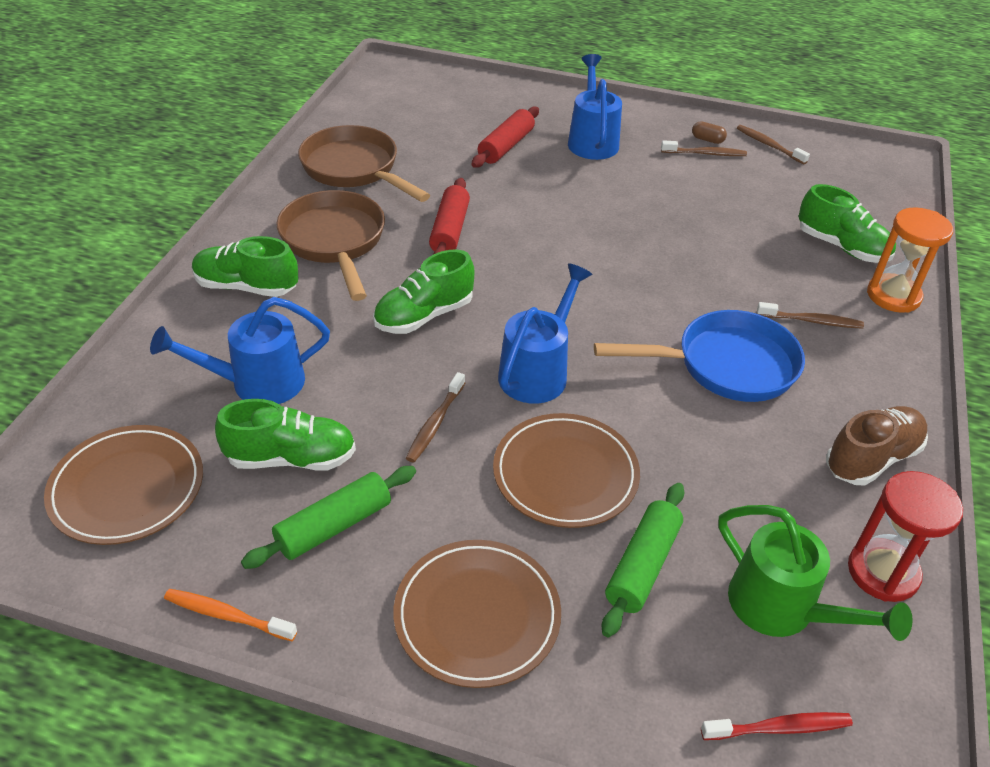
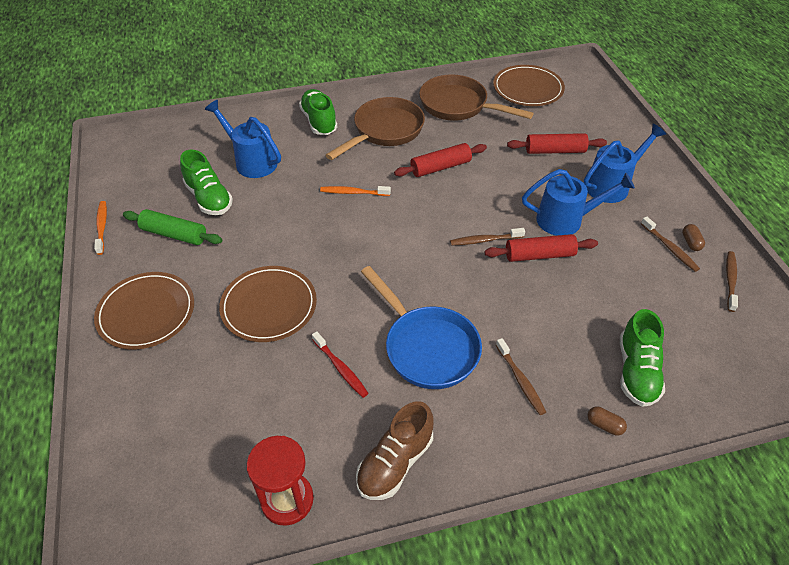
camera: 60 degrees right, 5 degrees up
(127, 488) = (157, 159): brown plate -> brown plate (528, 89)
(354, 169) = (458, 106): brown pan -> brown pan turned 75 degrees counterclockwise
(424, 316) = (353, 192): green shoe -> orange toothbrush
(435, 423) = (270, 236): brown toothbrush -> brown toothbrush (485, 240)
(538, 371) = (346, 259): blue watering can -> blue watering can (567, 220)
(642, 566) = (219, 369): green rolling pin -> none
(652, 230) = (539, 255): none -> red rolling pin
(779, 728) = (134, 477): red toothbrush -> red toothbrush (341, 368)
(783, 609) = (224, 451): green watering can -> none
(871, 458) = (395, 463): brown shoe -> brown shoe turned 105 degrees clockwise
(893, 296) = (604, 425): orange hourglass -> brown capsule

